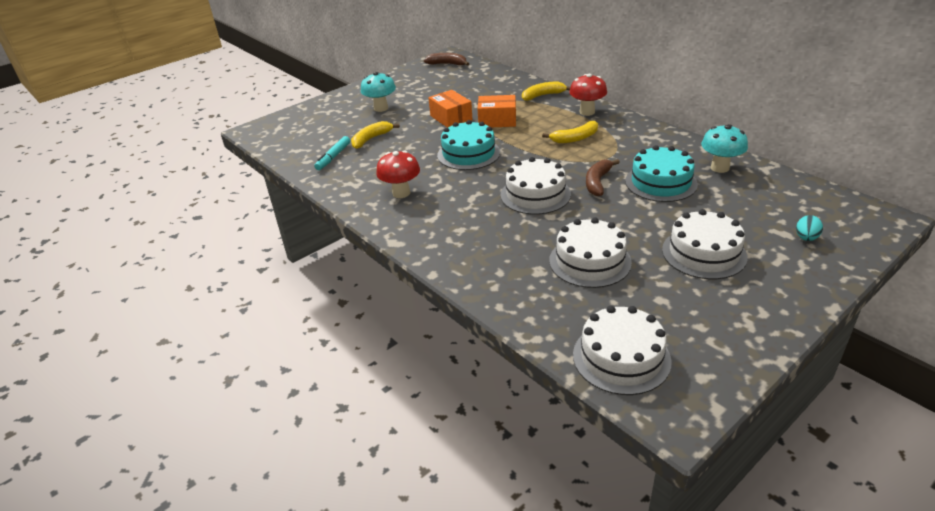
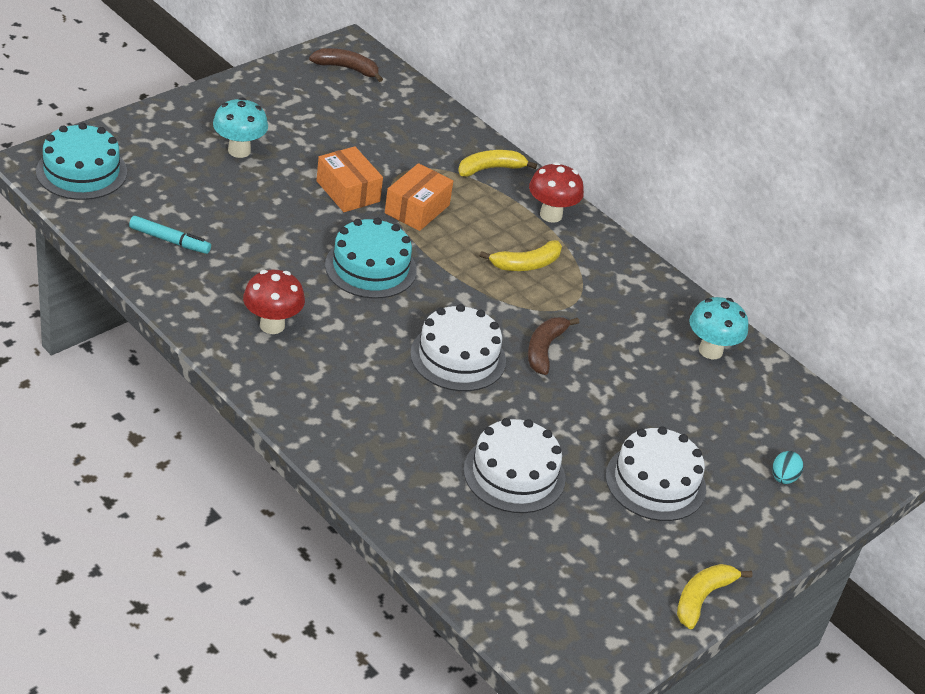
camera: 10 degrees left, 5 degrees up
(333, 157) = (169, 240): turquoise marker -> turquoise marker turned 90 degrees counterclockwise
(371, 139) = (225, 214): yellow banana -> yellow banana (702, 598)
(497, 120) = (417, 209): orange box -> orange box turned 60 degrees counterclockwise
(621, 357) = (529, 608): white cake -> none
(661, 182) = (628, 363): turquoise cake -> turquoise cake (81, 171)

